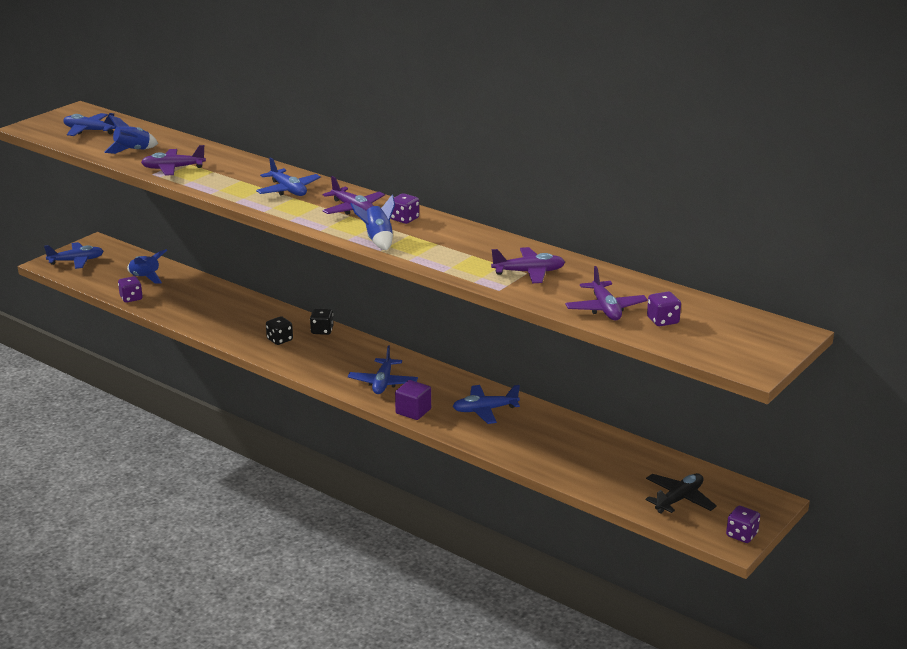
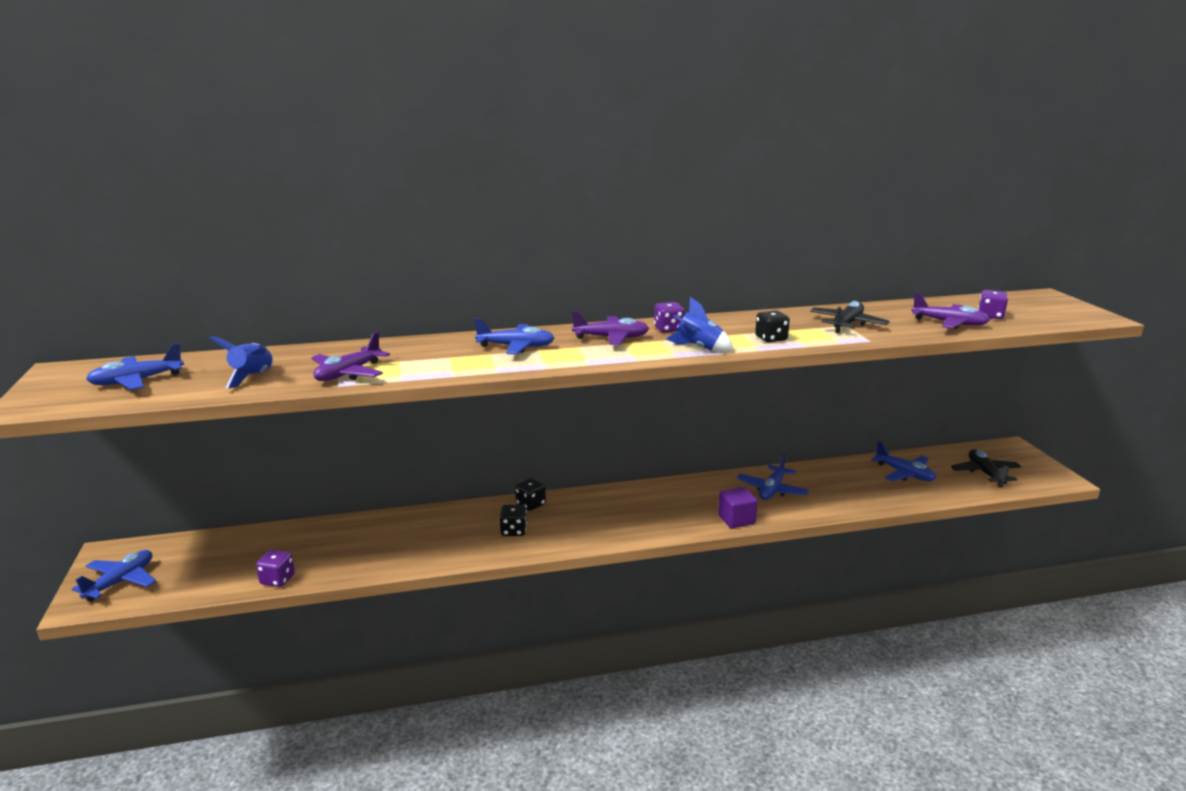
camera: 50 degrees left, 5 degrees down
(146, 278) = (251, 553): blue rocket -> none
(383, 383) = (668, 514): blue plane -> blue plane (904, 474)
(441, 256) = (771, 339): none -> black dice
(529, 272) = (847, 324): purple plane -> black plane
(741, 535) = (1052, 472): purple dice -> none

